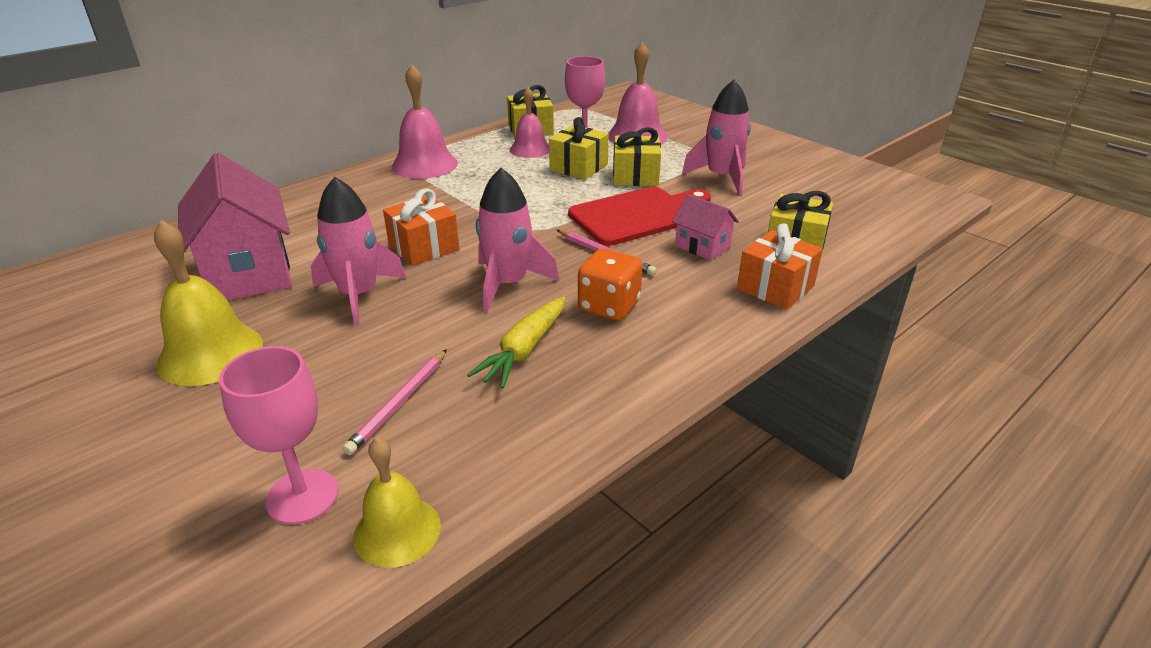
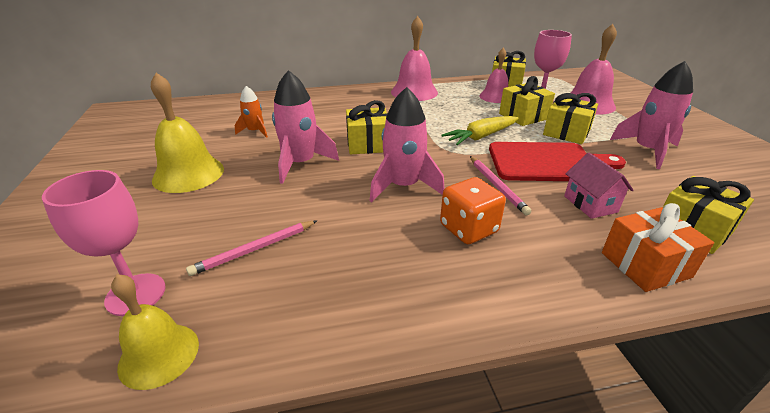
camera: 30 degrees right, 0 degrees up
(248, 272) = (255, 131): pink house -> orange rocket
(424, 247) = (368, 144): orange gift -> yellow gift
(524, 350) = (373, 242): yellow carrot -> yellow carrot (481, 137)

